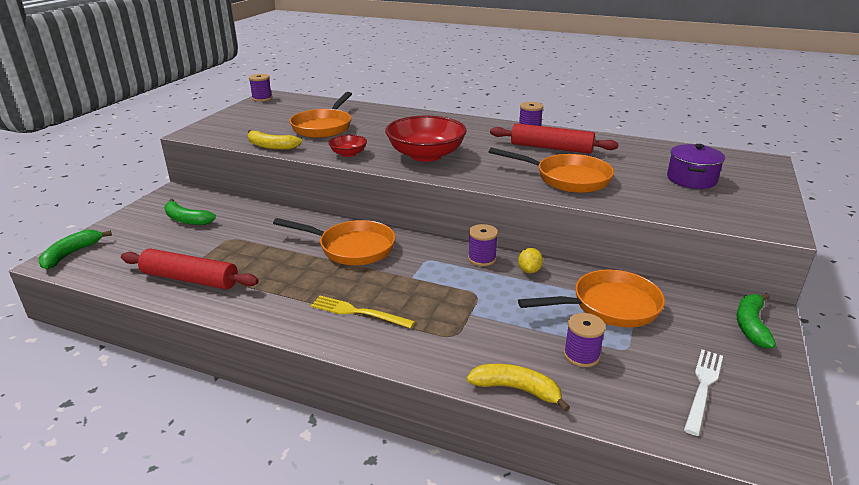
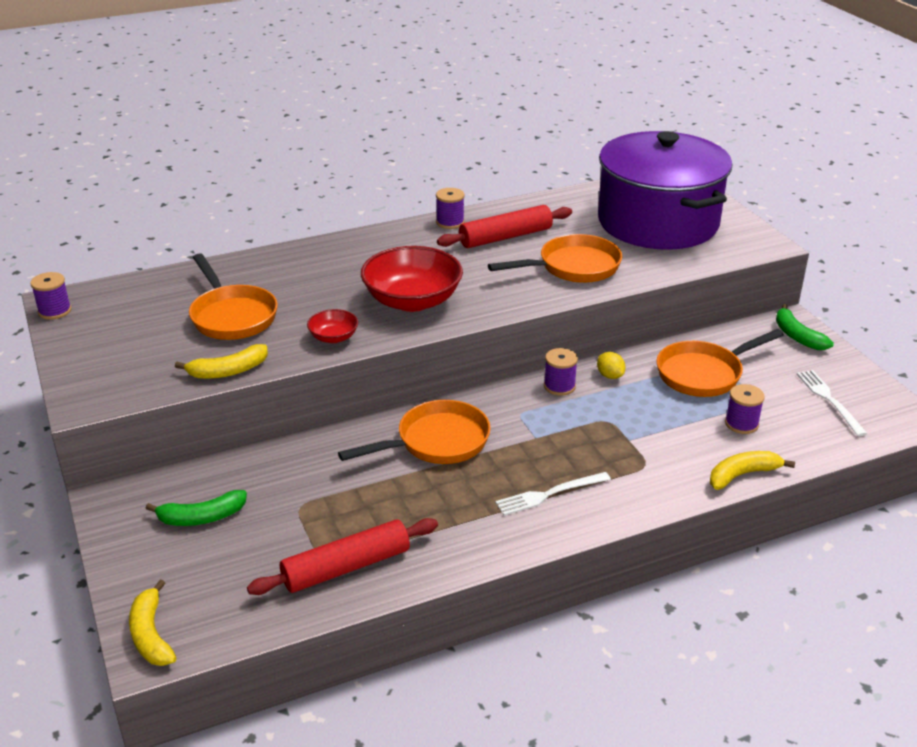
camera: 45 degrees left, 5 degrees up
(71, 254) = (151, 634): green banana -> yellow banana
(358, 312) = (549, 494): yellow fork -> white fork
(609, 306) = (704, 374): orange pan -> orange pan turned 150 degrees counterclockwise
(691, 179) = (658, 222): purple pot -> purple pot, size x2.45

